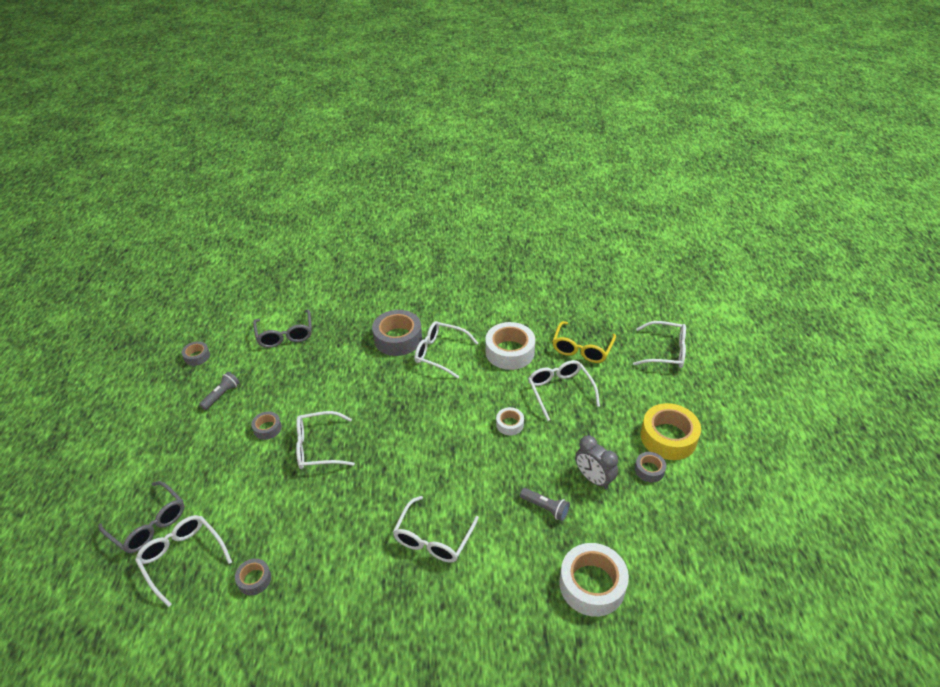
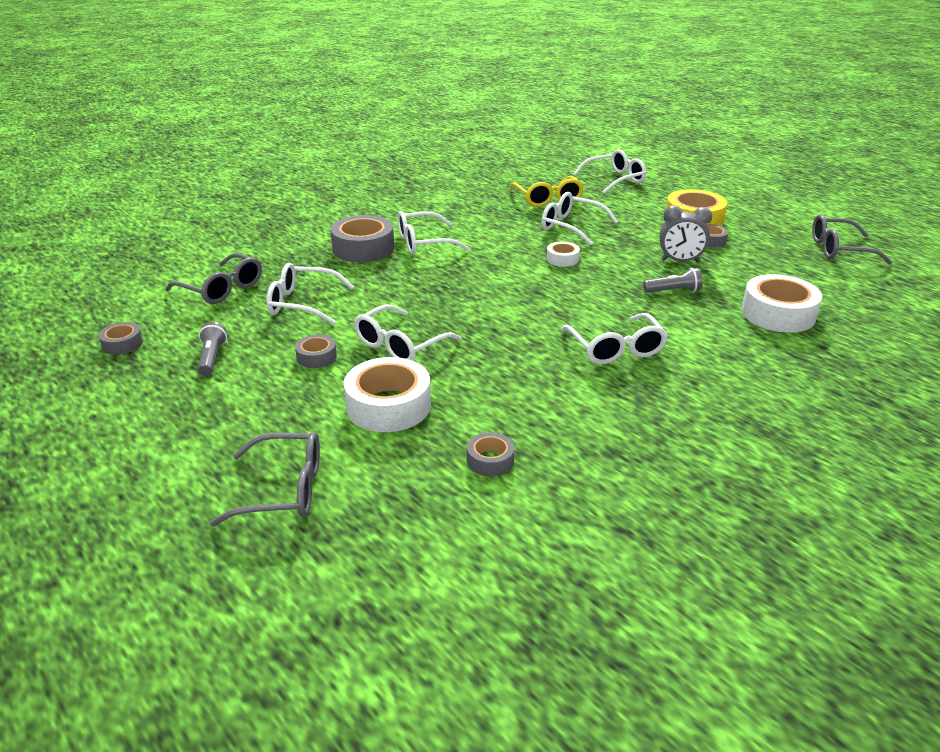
camera: 40 degrees left, 10 degrees down
(182, 558) = (376, 490): white glasses -> white glasses (302, 303)
(509, 352) = (489, 220): white tape -> white tape (388, 406)
(751, 548) = (839, 249): none -> grey glasses

